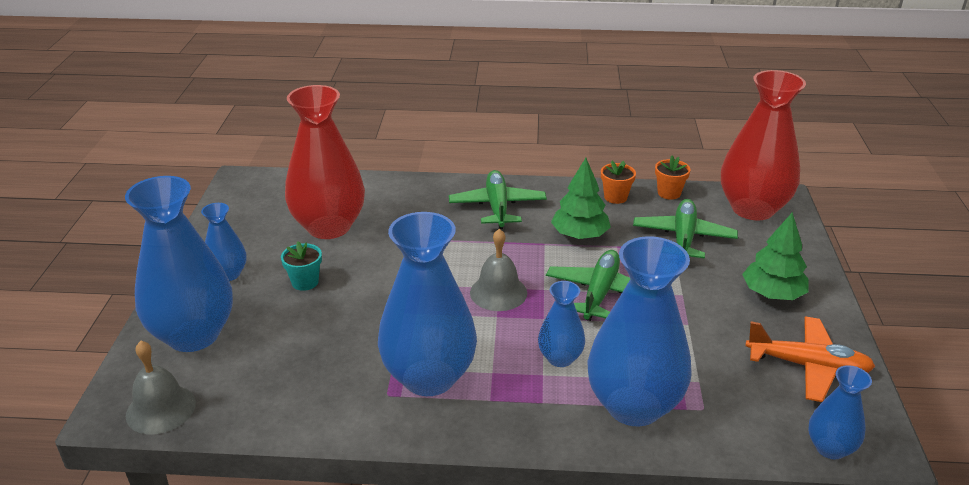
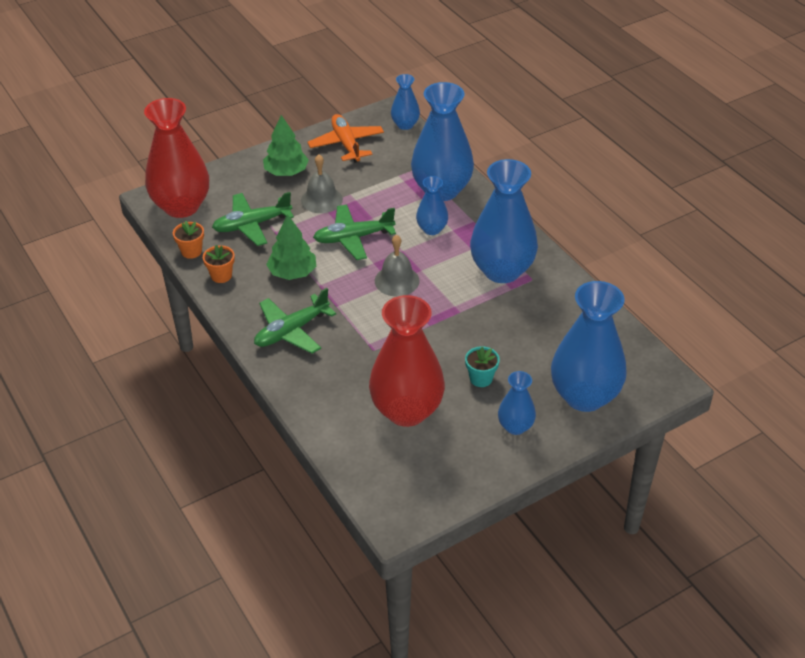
camera: 125 degrees left, 10 degrees up
(161, 409) = (646, 362): grey bell -> grey bell (321, 199)

